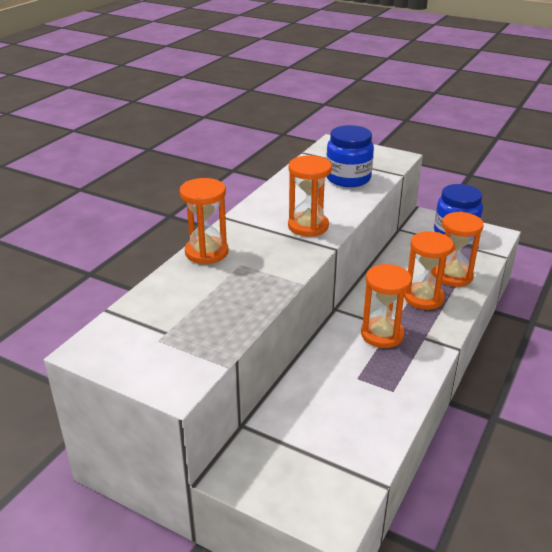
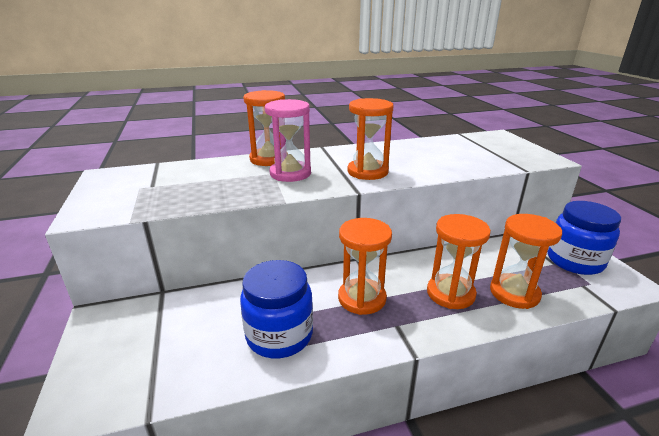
camera: 45 degrees right, 5 degrees down
(255, 257) = (290, 173): none -> pink hourglass
(348, 178) = (466, 157): blue jar -> blue jar (279, 335)

